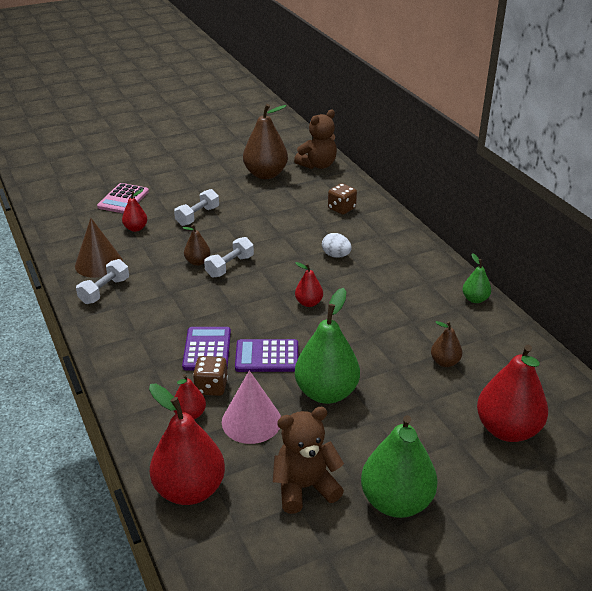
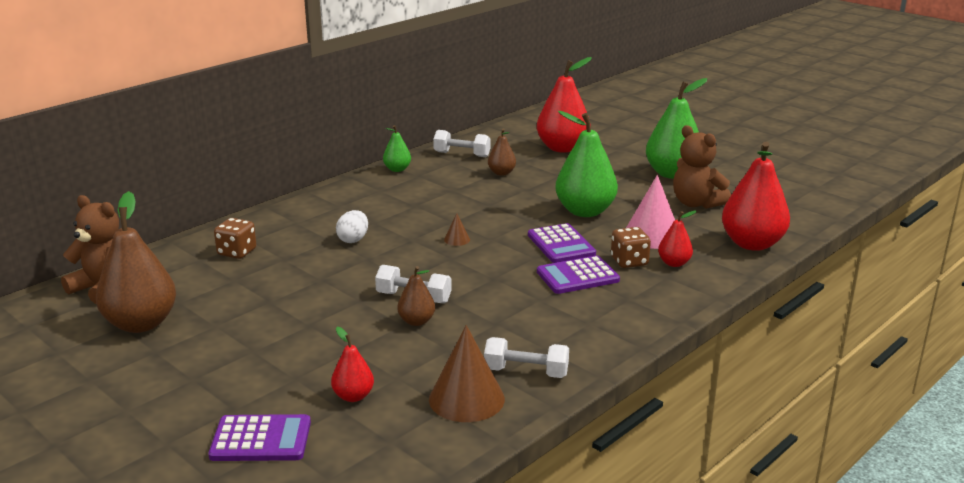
camera: 110 degrees left, 10 degrees down
(123, 199) = (261, 439): pink calculator -> purple calculator
(197, 216) = (294, 351): white dumbbell -> white dumbbell (462, 154)
(308, 303) = (457, 239): red pear -> brown cone

